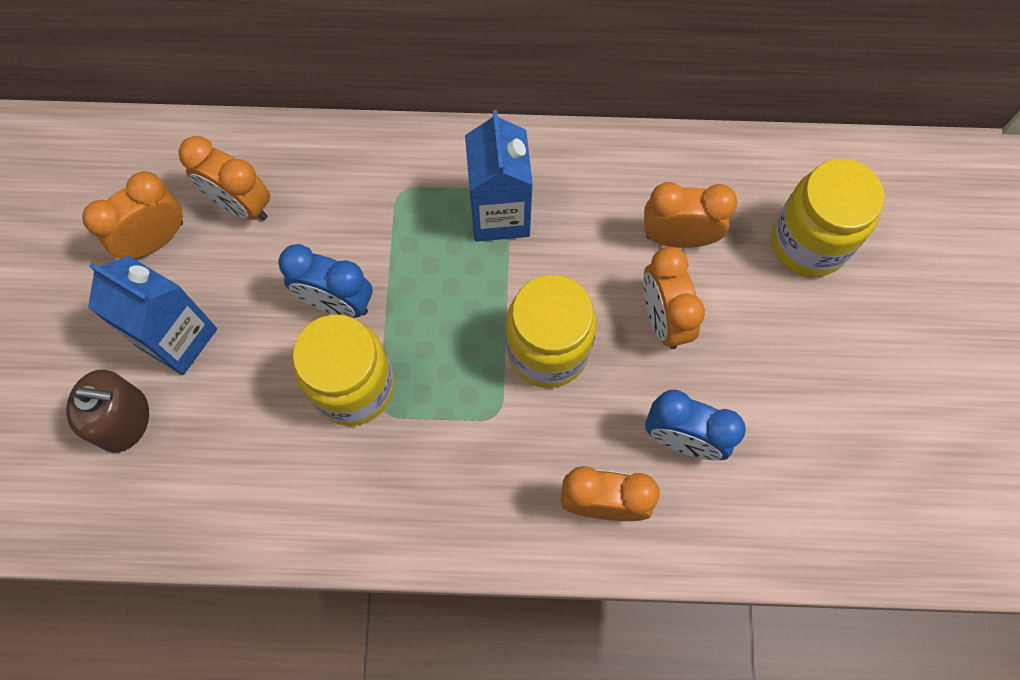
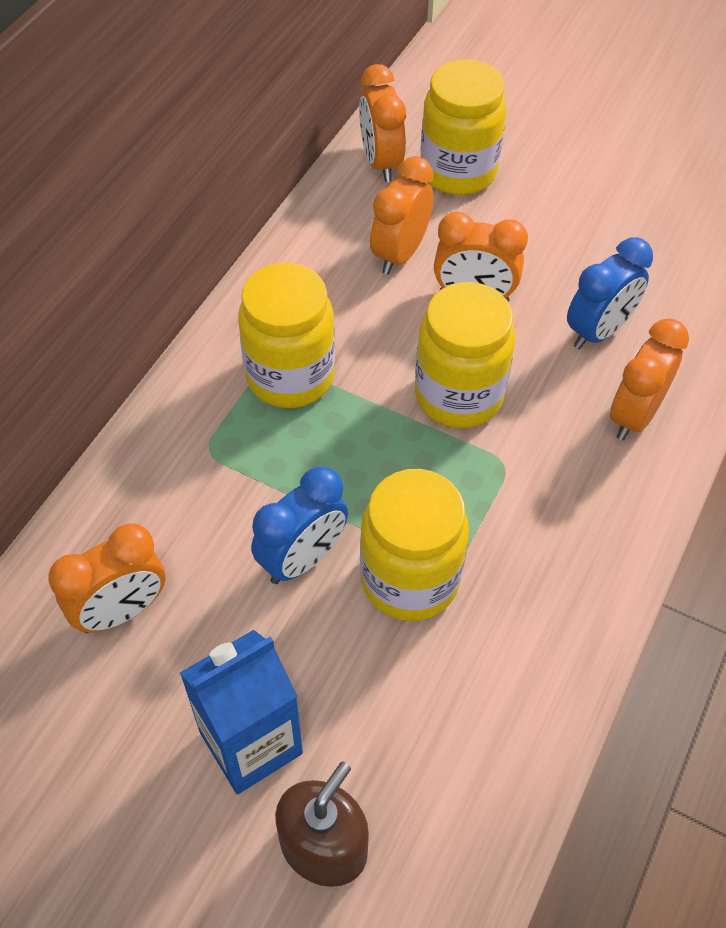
camera: 65 degrees left, 15 degrees down
(155, 240) = (106, 723): orange clock -> orange clock (381, 162)
(499, 214) = (290, 376): blue carton -> yellow jar

